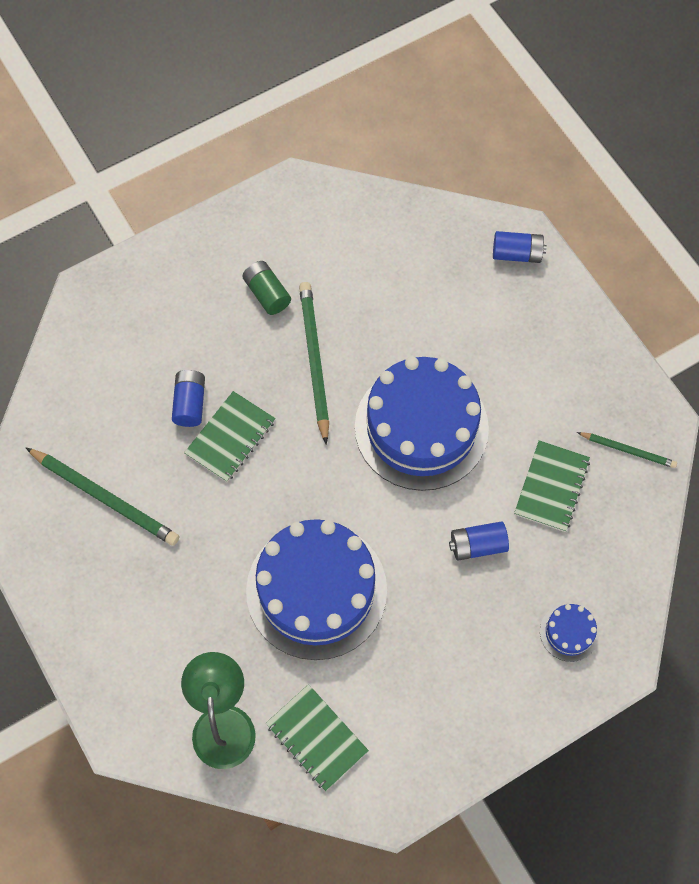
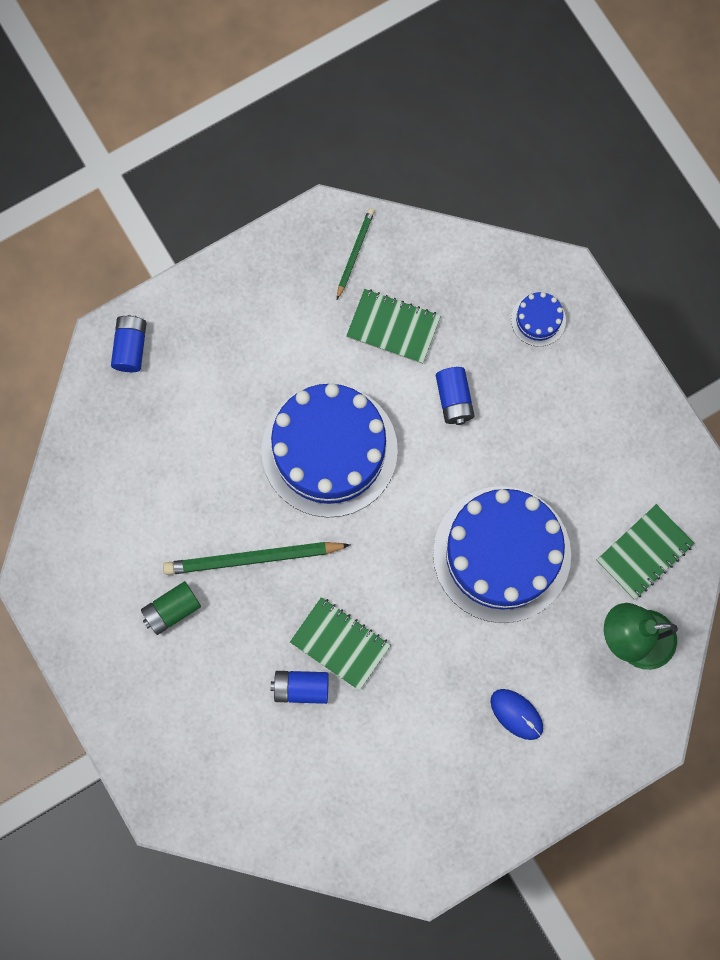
camera: 90 degrees left, 10 degrees up
(105, 497) = (407, 771): green pencil -> none
(154, 601) = (516, 714): none -> blue mouse

